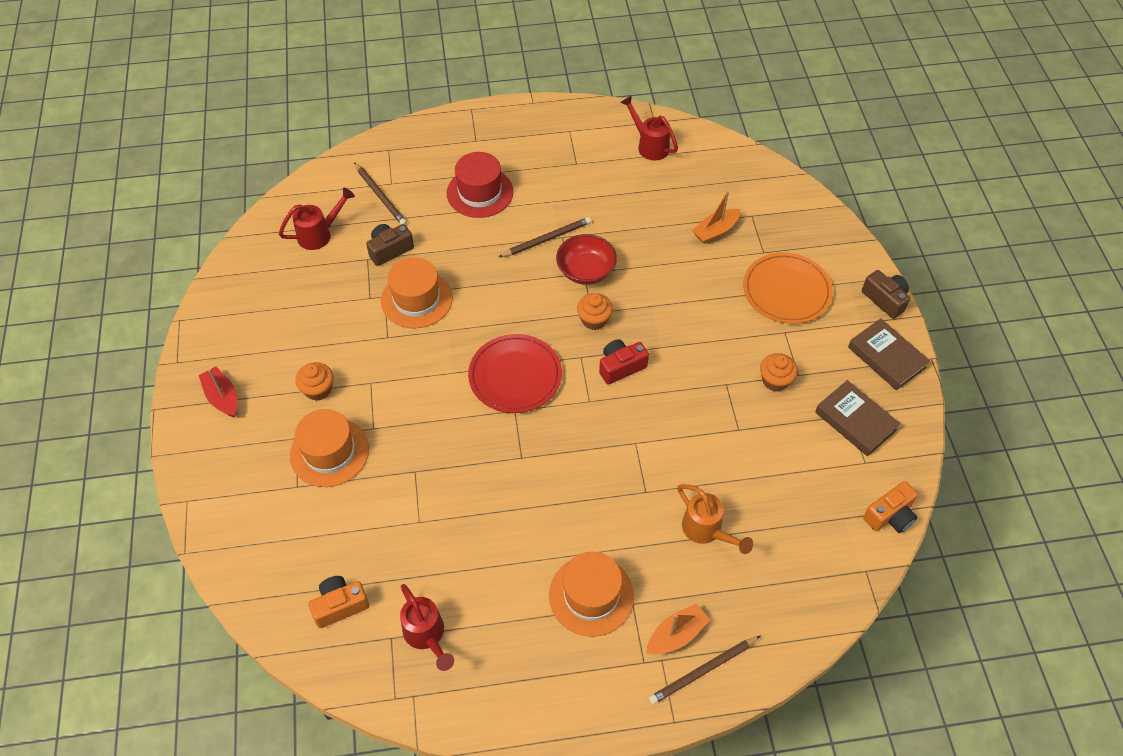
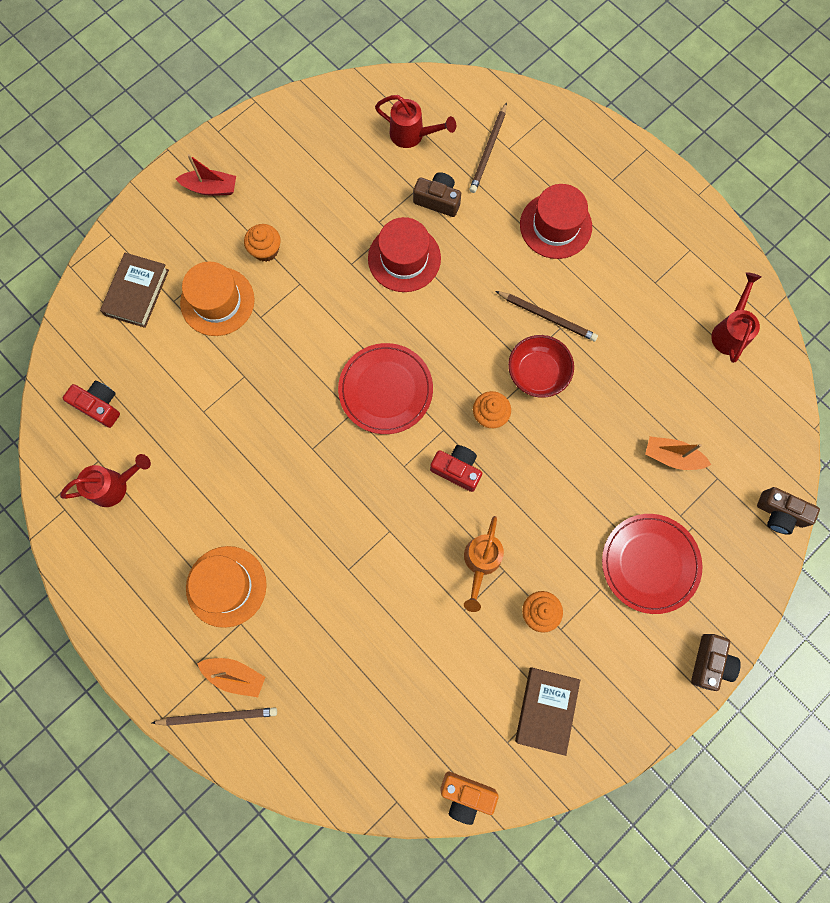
camera: 55 degrees right, 20 degrees up
(222, 397) = (210, 188): red boat -> red boat turned 75 degrees clockwise
(340, 605) = (99, 406): orange camera -> red camera
(416, 299) = (404, 258): orange hat -> red hat
(427, 636) = (115, 486): red watering can -> red watering can turned 135 degrees counterclockwise
(703, 671) = (218, 716): brown pencil -> brown pencil turned 150 degrees clockwise
(707, 531) = (344, 643): orange watering can -> orange watering can (480, 563)
(786, 291) = (650, 563): orange plate -> red plate
(803, 197) = (780, 513): none -> brown camera
(886, 357) = (640, 700): brown book -> brown book (137, 292)

